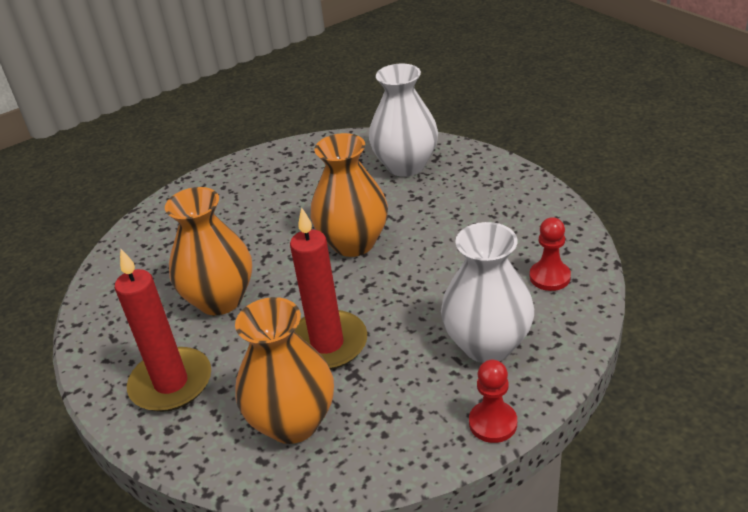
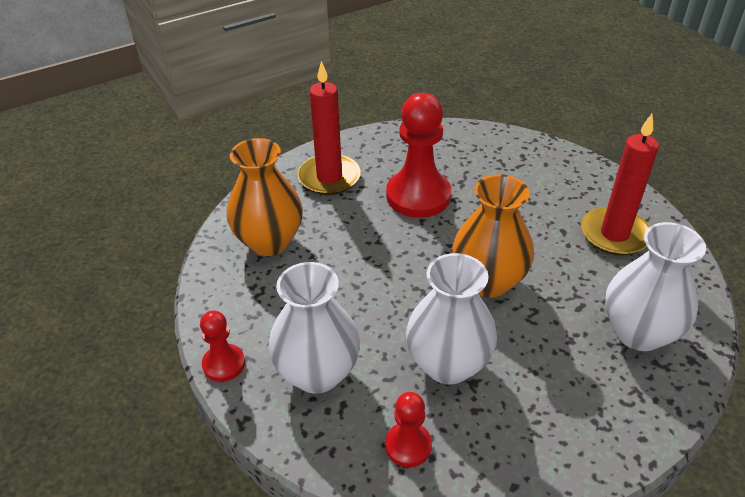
camera: 90 degrees right, 5 degrees up
(220, 300) = (418, 196): orange vase -> red pawn
(327, 344) = (348, 261): red candle -> red candle (614, 234)
(458, 261) = (448, 364): none -> white vase

